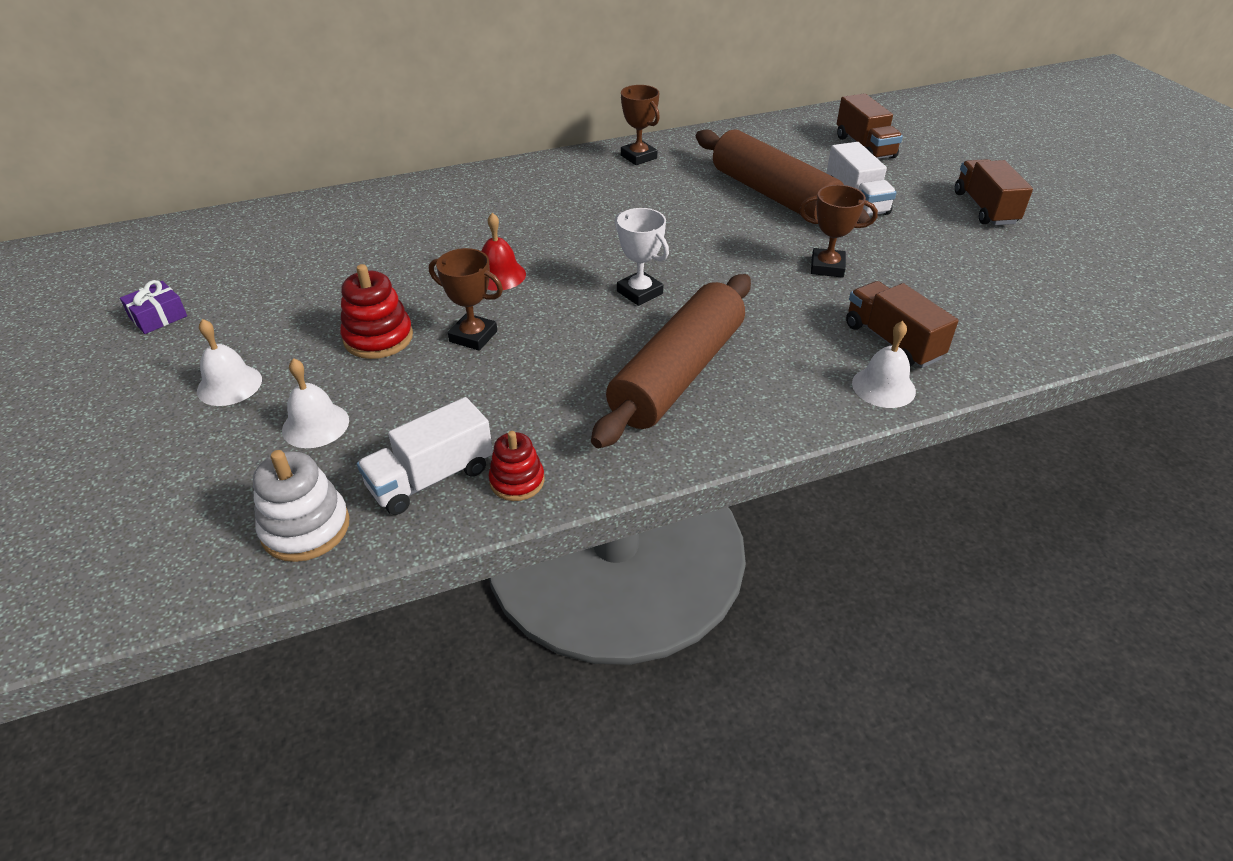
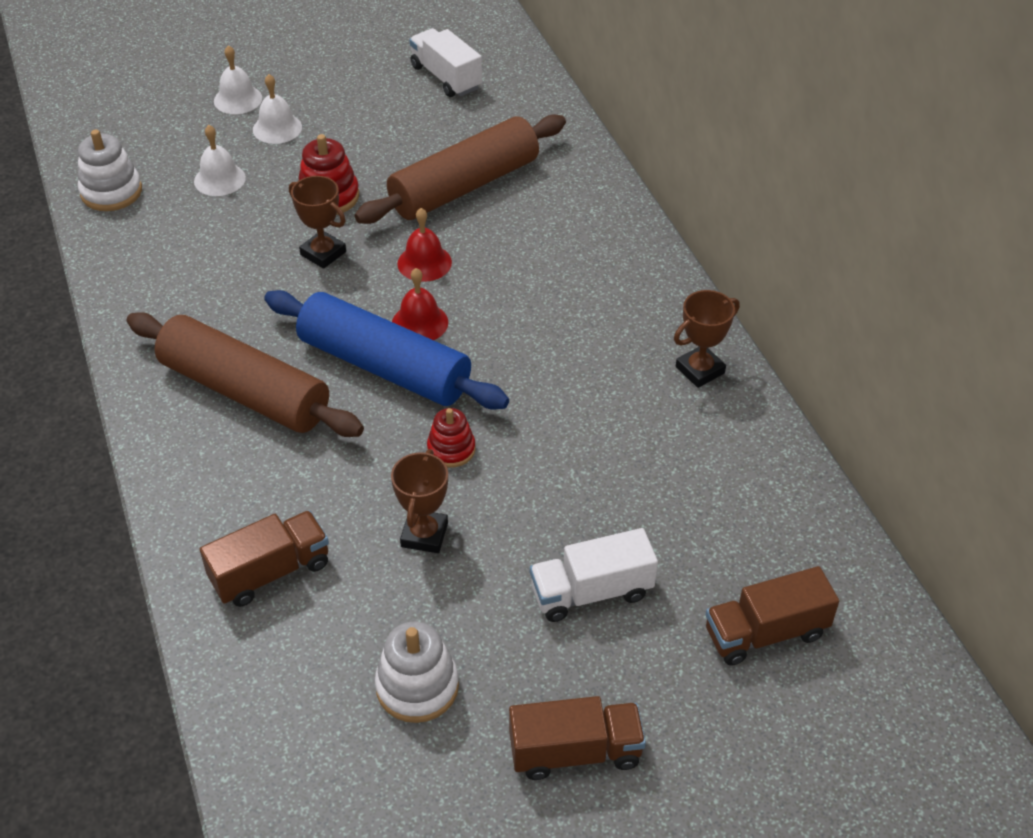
camera: 90 degrees right, 5 degrees up
(158, 317) = (374, 74): purple gift -> none
(431, 478) = (145, 246): white truck -> white truck (446, 77)
(473, 336) = (323, 253): brown trophy -> brown trophy turned 75 degrees counterclockwise
(517, 481) = (130, 292): red stacking toy -> red stacking toy (451, 449)
(582, 275) = (420, 323): none -> red bell
(639, 292) = (384, 366): white trophy -> blue rolling pin
(773, 195) = (602, 501): brown rolling pin -> brown rolling pin (464, 186)
(883, 387) = (196, 550): white bell -> white bell (238, 99)
(967, 267) = (417, 686): none -> white stacking toy

